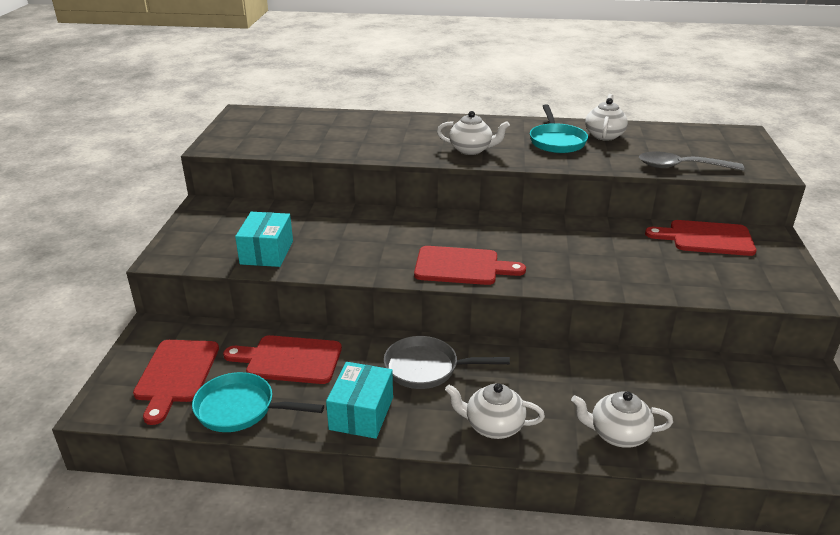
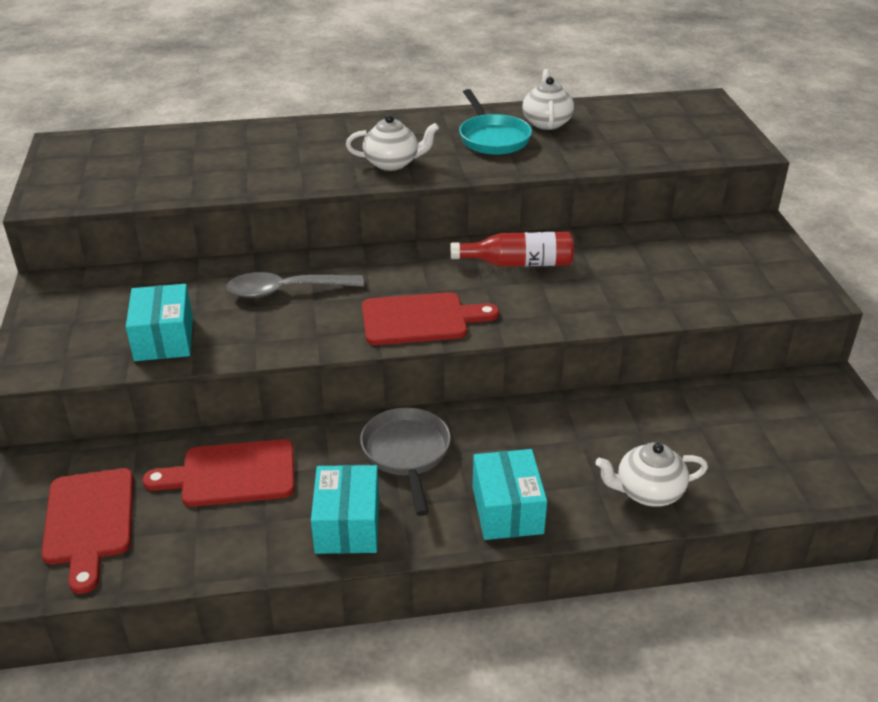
camera: 15 degrees left, 5 degrees up
(240, 409) = (193, 549): turquoise pan -> none
(426, 368) = (407, 454): grey pan -> grey pan turned 90 degrees clockwise
(493, 426) = (507, 510): white teapot -> turquoise box
(554, 237) = (518, 263): none -> red bottle
(681, 167) = (648, 155): grey spoon -> grey spoon (285, 291)
(706, 238) = (689, 239): red cutting board -> none

